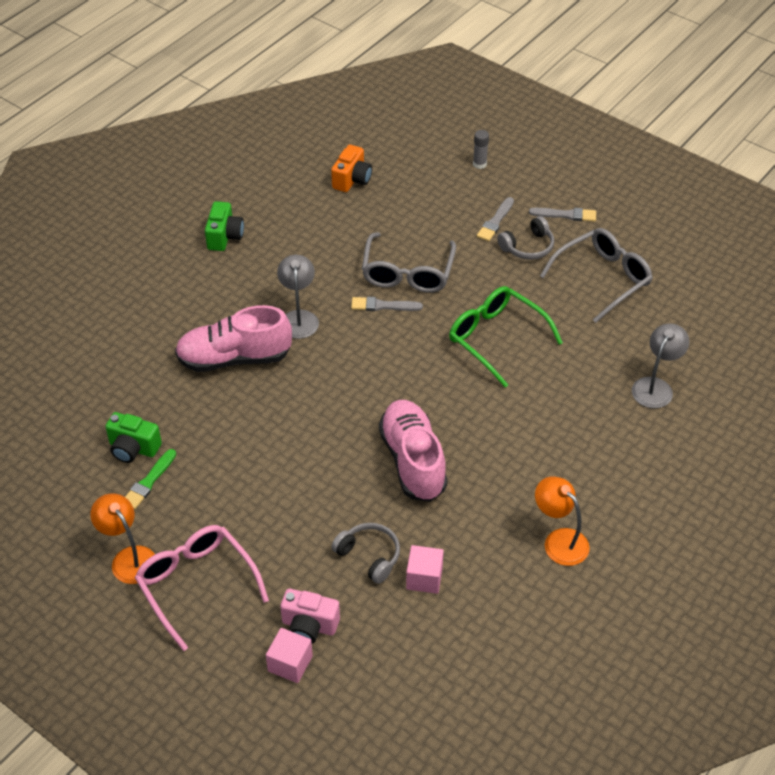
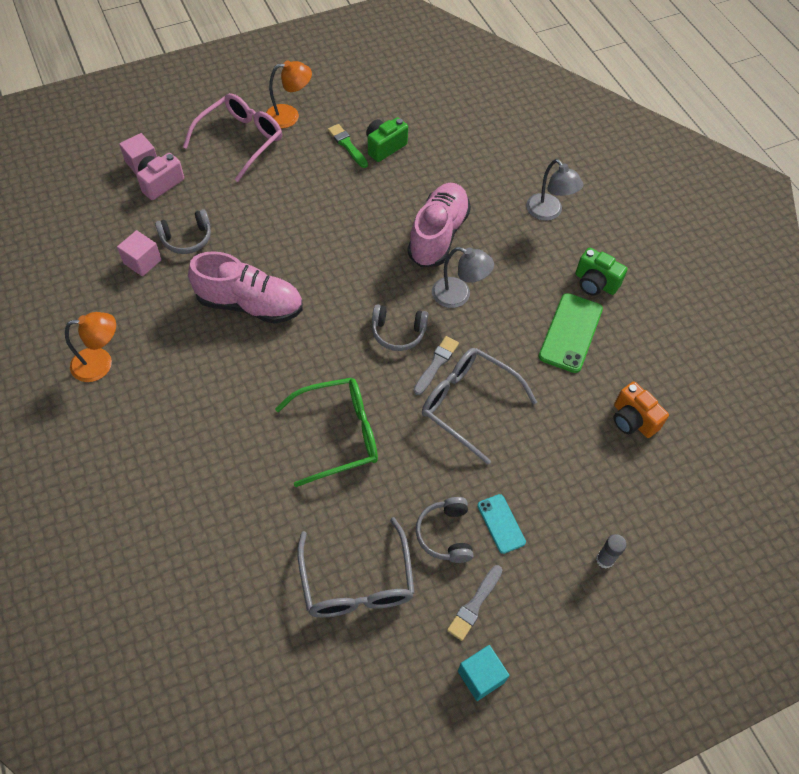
camera: 115 degrees right, 10 degrees up
(196, 585) = (240, 140): pink glasses -> pink glasses turned 45 degrees counterclockwise
(291, 236) = (570, 333): none -> green phone
(368, 342) = (398, 333): none -> grey headphones
(495, 221) = (501, 523): grey brush -> turquoise phone
(609, 196) = (481, 676): none -> turquoise cube
(655, 386) = (189, 540): grey lamp -> grey lamp (548, 212)

